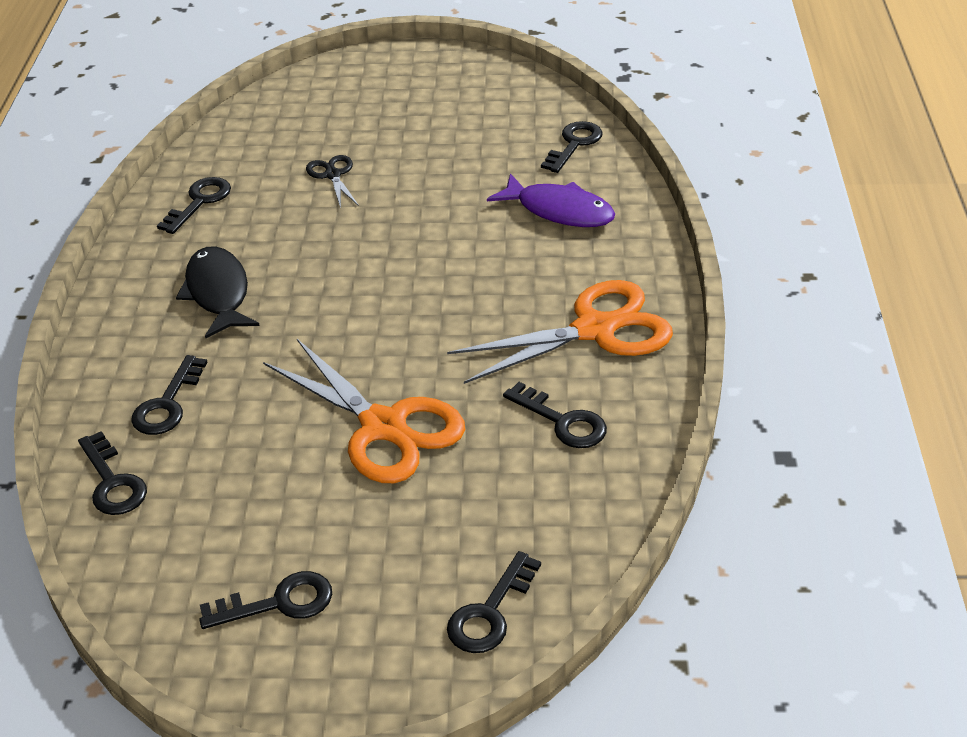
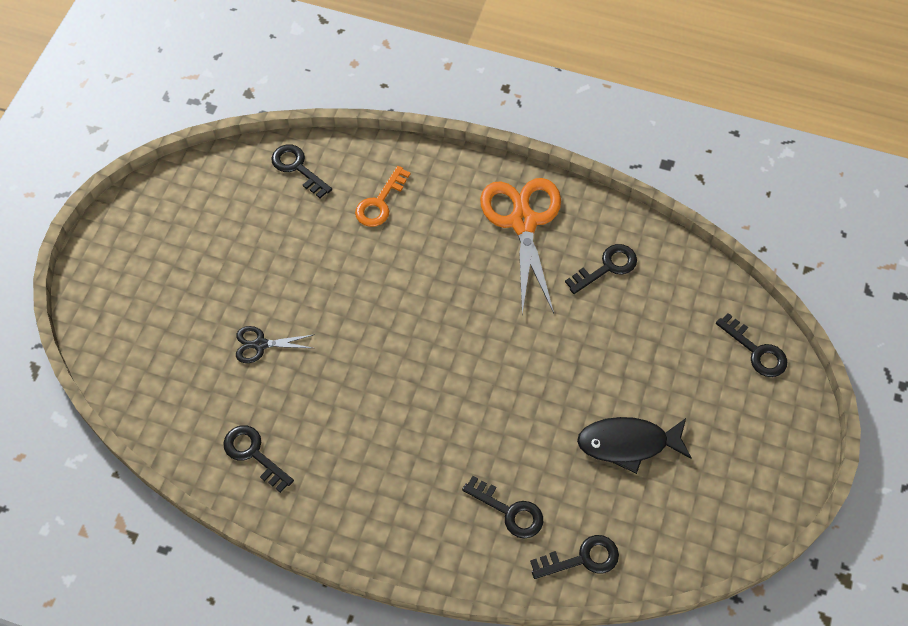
camera: 75 degrees left, 20 degrees up
(218, 293) = (388, 457): black fish -> black fish (628, 444)
(279, 603) = (721, 466): black key -> none
(383, 426) = (579, 373): orange scissors -> none
(559, 211) = (380, 203): purple fish -> orange key

